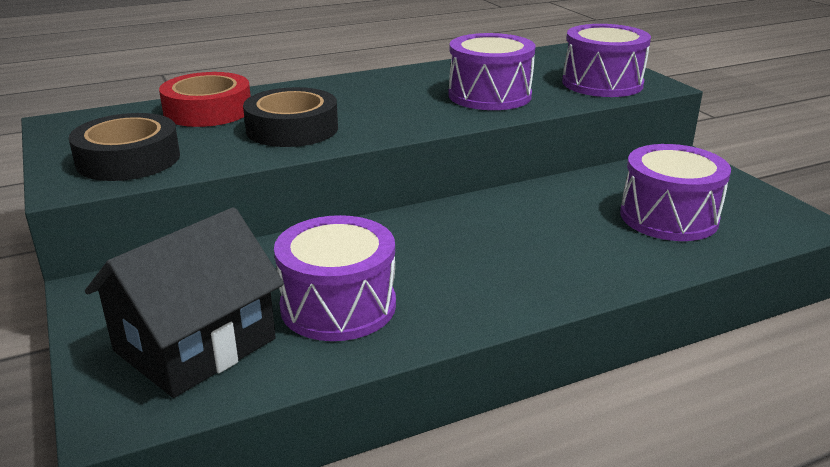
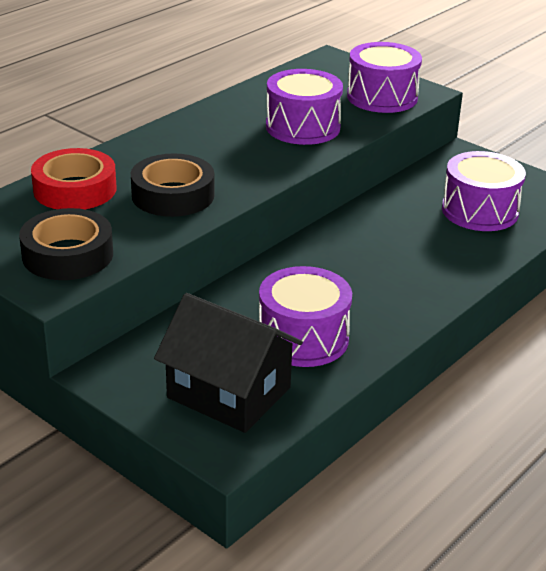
camera: 25 degrees left, 5 degrees up
(195, 345) = (229, 393): black house -> black house turned 75 degrees counterclockwise

